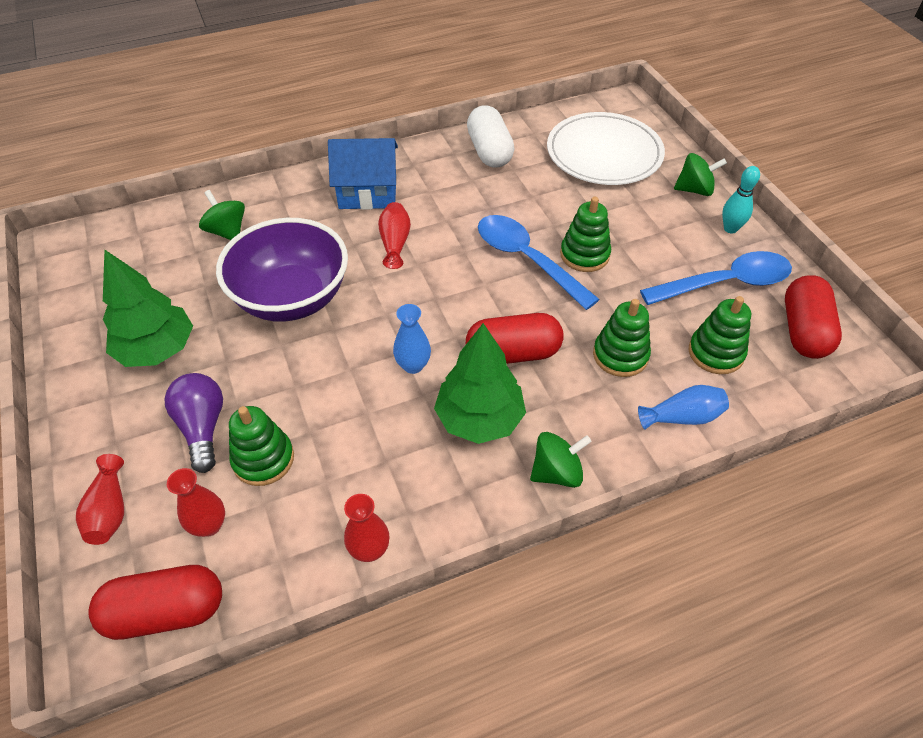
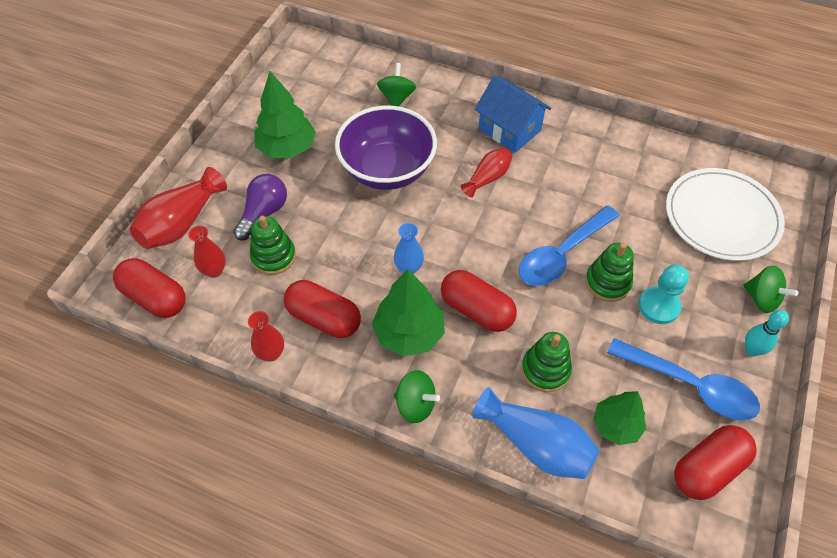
camera: 45 degrees right, 5 degrees up
(109, 510) = (181, 223): red vase -> red vase, size x1.66
(385, 472) = (324, 318): none -> red capsule
(489, 151) = (631, 155): white capsule -> none
(526, 259) = (561, 254): blue spoon -> blue spoon turned 135 degrees counterclockwise
(639, 245) = (659, 306): none -> turquoise pawn
(682, 417) = (536, 444): blue vase -> blue vase, size x1.66
(716, 353) = (616, 425): green stacking toy -> green tree

